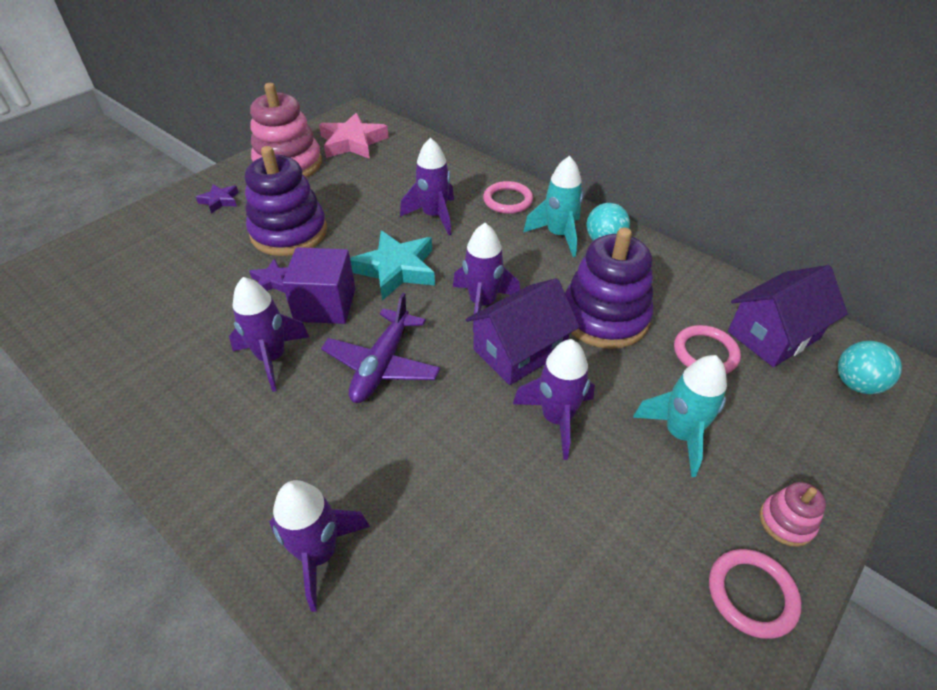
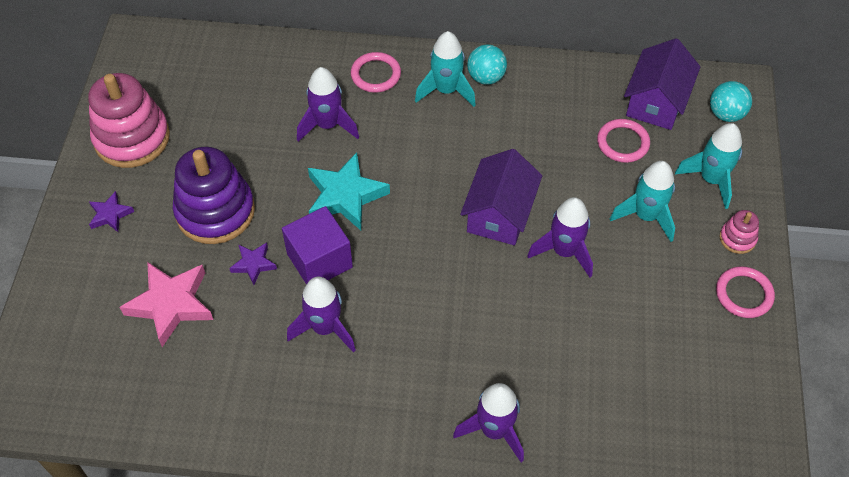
camera: 35 degrees left, 10 degrees up
(353, 142) = (169, 78): pink star -> pink star (171, 304)
(382, 365) = (412, 283): purple plane -> none
(482, 304) = (441, 189): purple rocket -> none
(604, 317) = (537, 150): purple stacking toy -> none
(791, 439) = (711, 180): none -> turquoise rocket

